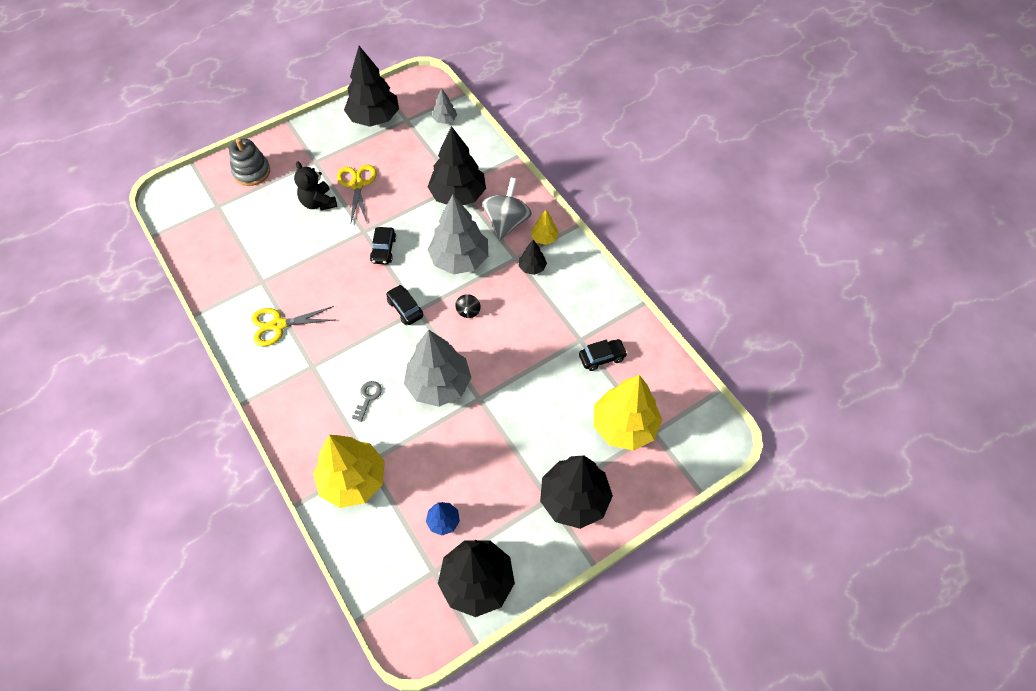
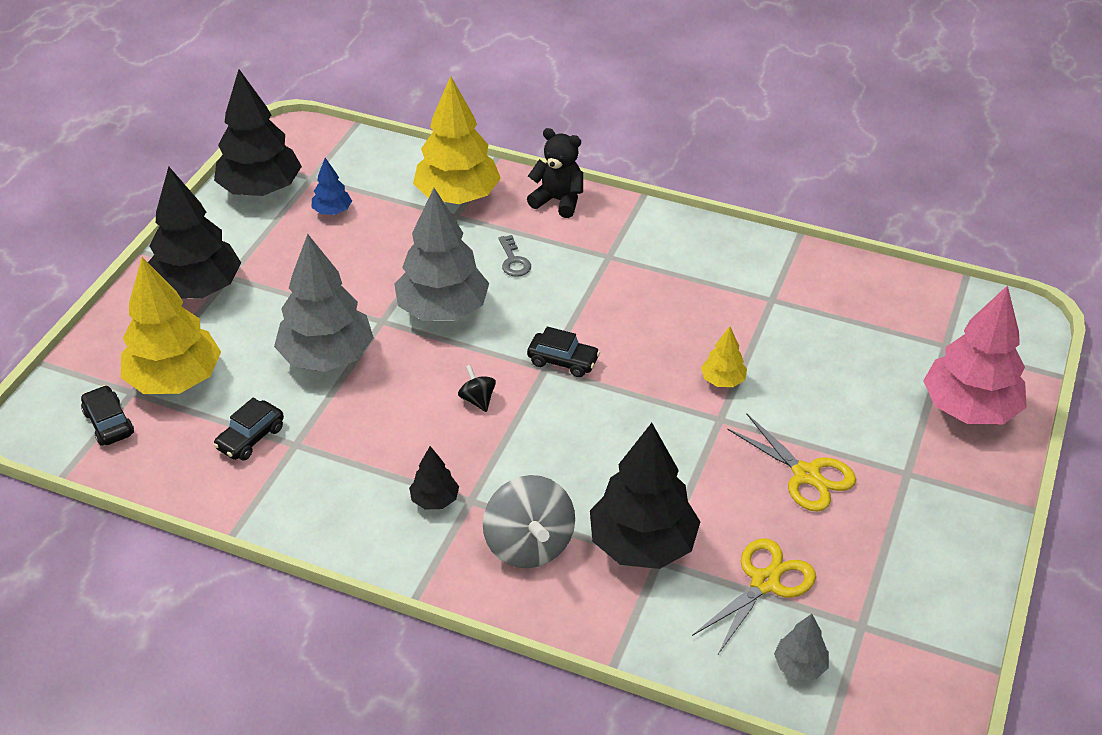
camera: 145 degrees right, 15 degrees down
(251, 172) = (969, 409): grey stacking toy -> pink tree
(278, 325) = (694, 271): yellow scissors -> yellow scissors (765, 582)
(318, 202) = (826, 421): black teddy bear -> black teddy bear (558, 201)
(374, 118) = (914, 596): black tree -> none
(383, 250) = (666, 411): black car -> black car (109, 423)
(459, 259) = (549, 455): grey tree -> grey tree (327, 357)
(544, 238) = (450, 552): yellow tree -> yellow tree (723, 380)

